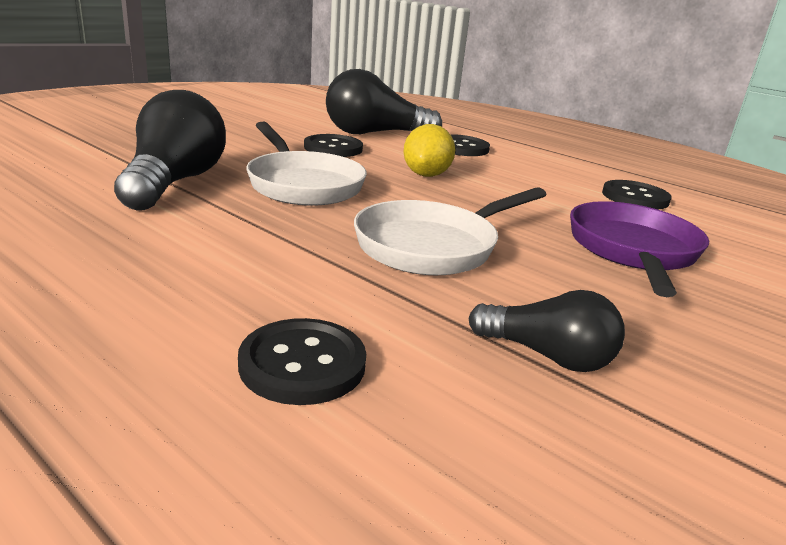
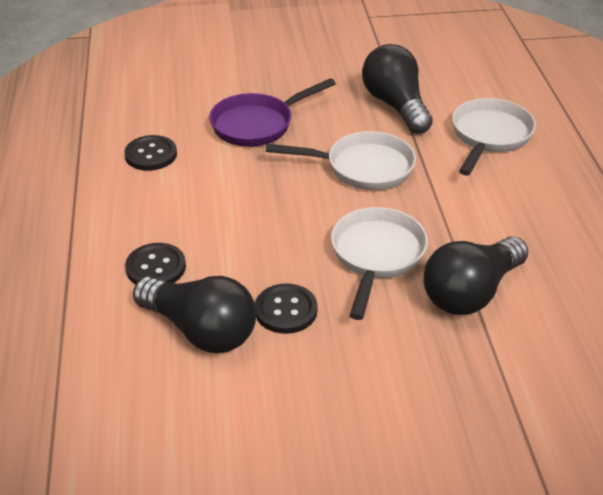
camera: 135 degrees left, 15 degrees up
(302, 364) = (489, 136): black button -> white pan
(426, 175) = (262, 235): yellow lemon -> none
(547, 356) = (396, 105): black light bulb -> black light bulb, size x1.72

